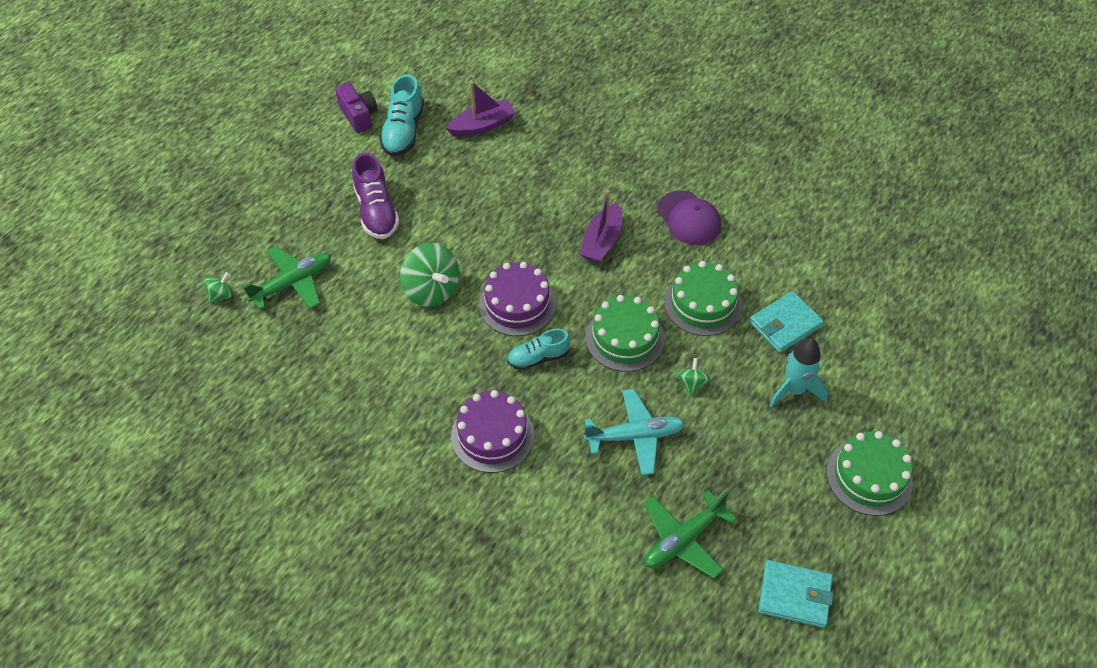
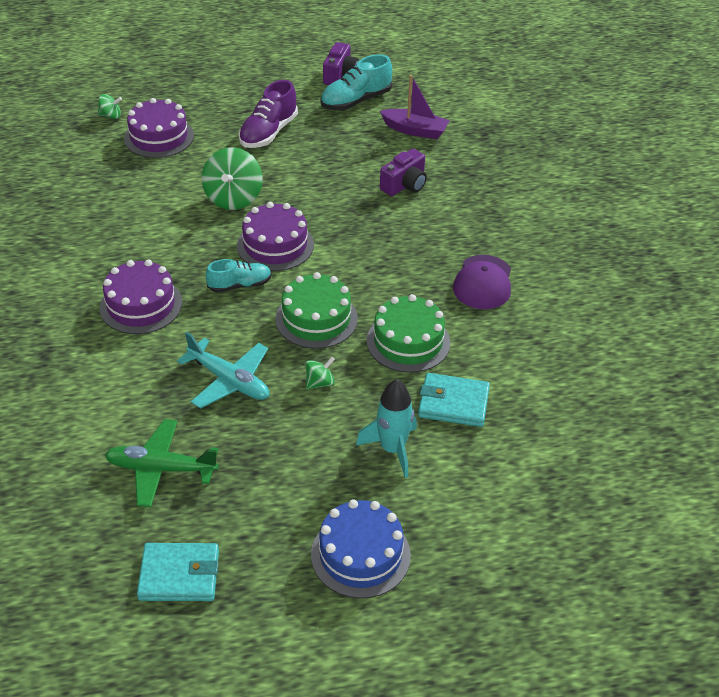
camera: 45 degrees right, 10 degrees down
(293, 283) = (159, 137): green plane -> purple cake
(537, 179) = (404, 185): none -> purple camera
(538, 357) = (240, 285): turquoise shoe -> turquoise shoe turned 135 degrees clockwise
(602, 241) = (393, 251): purple boat -> none
(794, 595) = (179, 575): turquoise wallet -> turquoise wallet turned 60 degrees counterclockwise
(869, 476) = (360, 554): green cake -> blue cake

